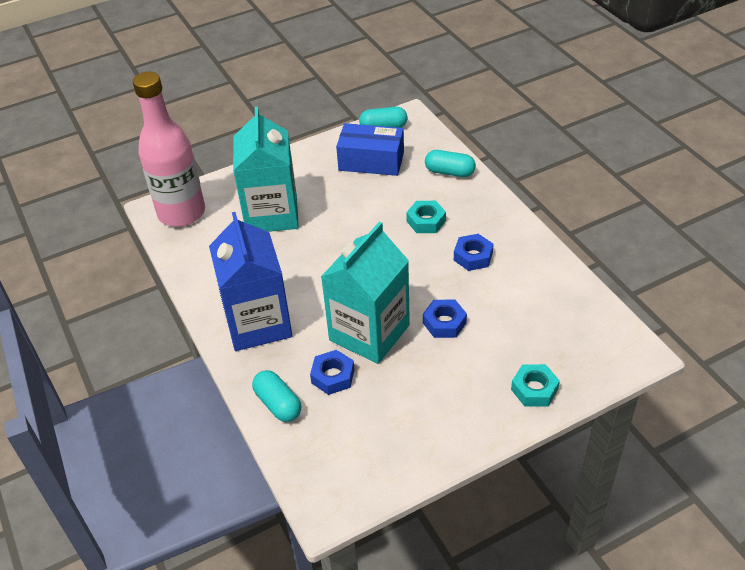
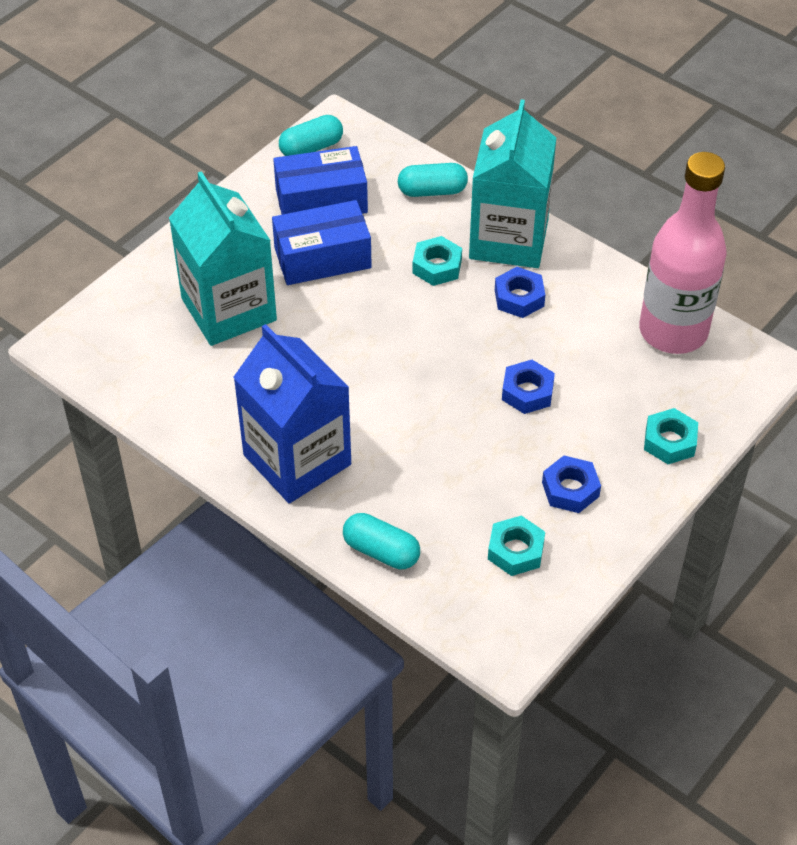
camera: 25 degrees left, 5 degrees up
(181, 213) = (102, 341): pink bottle -> pink bottle (673, 331)
(333, 376) = (429, 497): blue nut -> blue nut (570, 489)
(351, 197) = (322, 258): none -> blue box
(369, 333) = (444, 431): turquoise carton -> turquoise carton (508, 239)
(374, 434) = (515, 550): none -> turquoise nut

